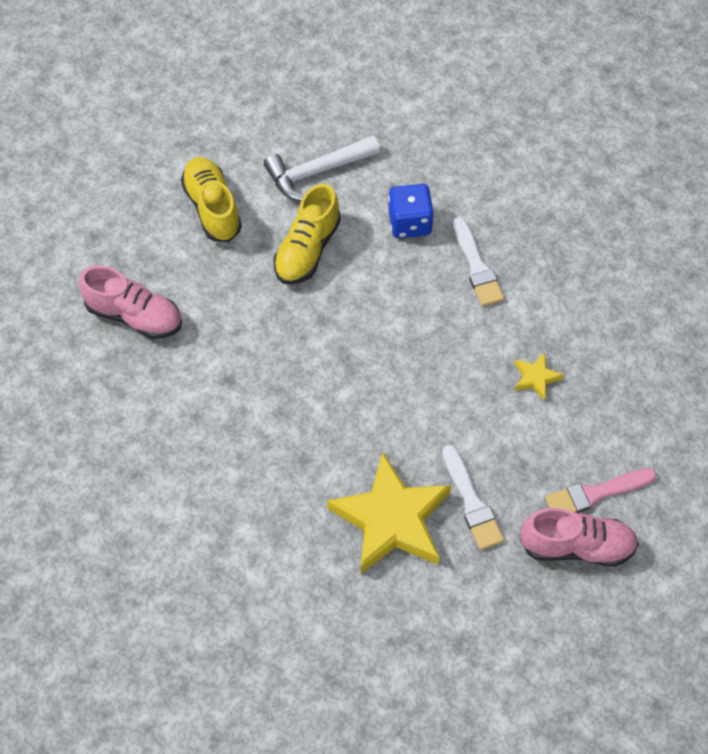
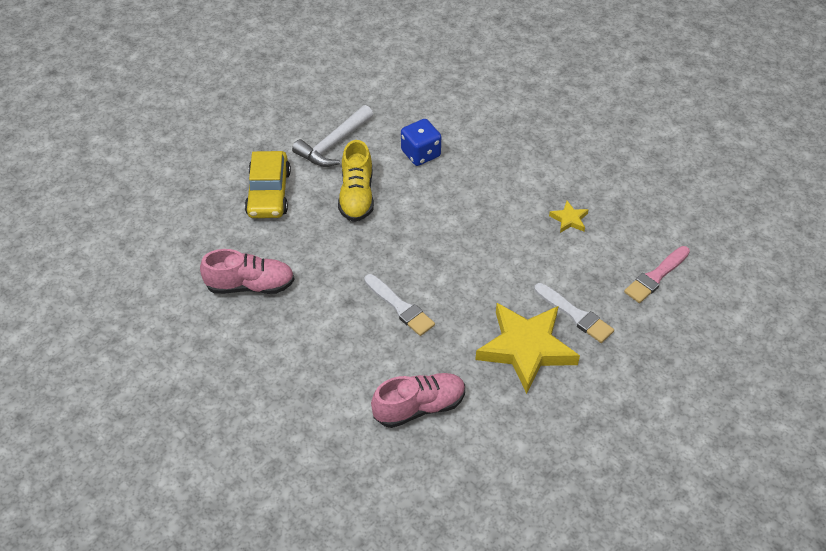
camera: 25 degrees left, 10 degrees down
(212, 208) = (269, 193): yellow shoe -> yellow car
(477, 266) = (485, 165): white brush -> white brush (400, 307)
(576, 546) = (664, 315): pink shoe -> pink shoe (419, 407)

